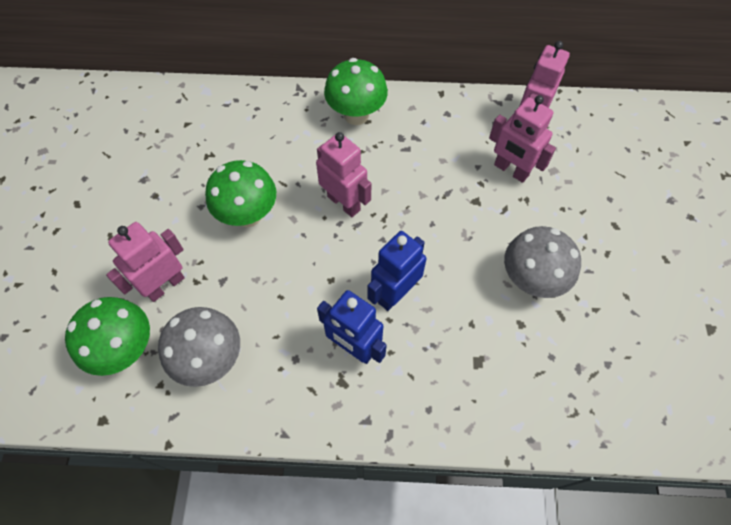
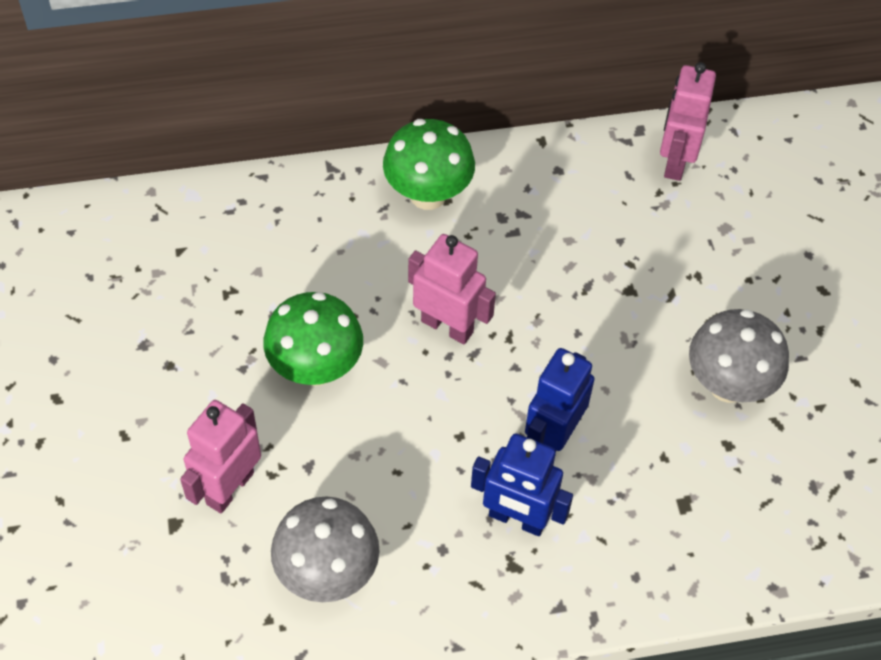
camera: 15 degrees left, 5 degrees down
(126, 349) = (205, 584): green mushroom -> none
(511, 170) = (667, 238): pink robot -> none

